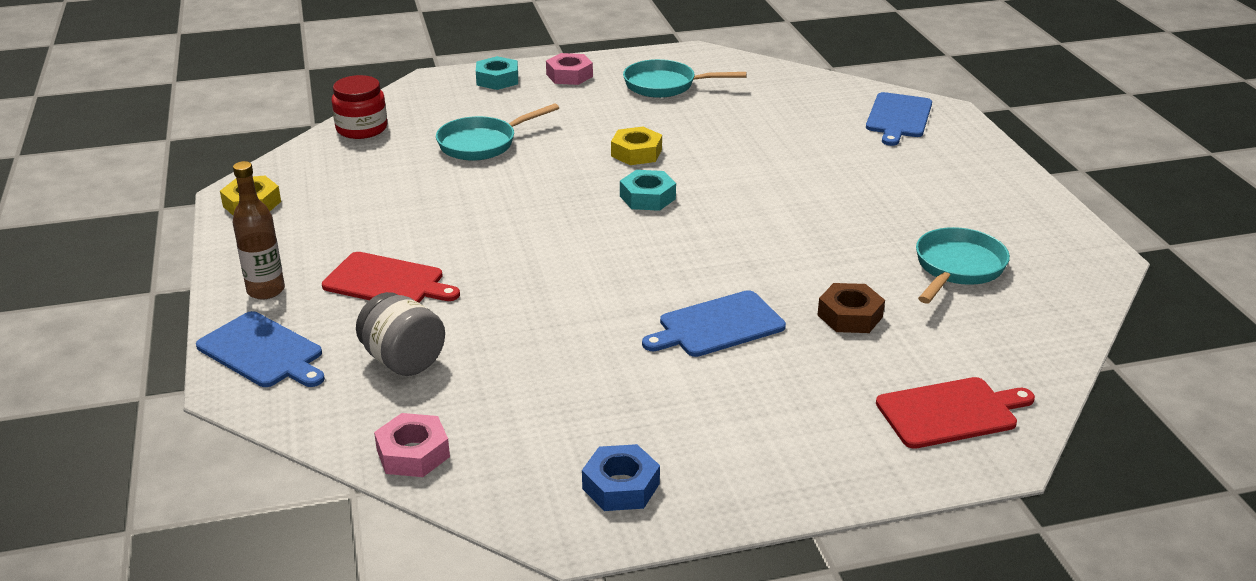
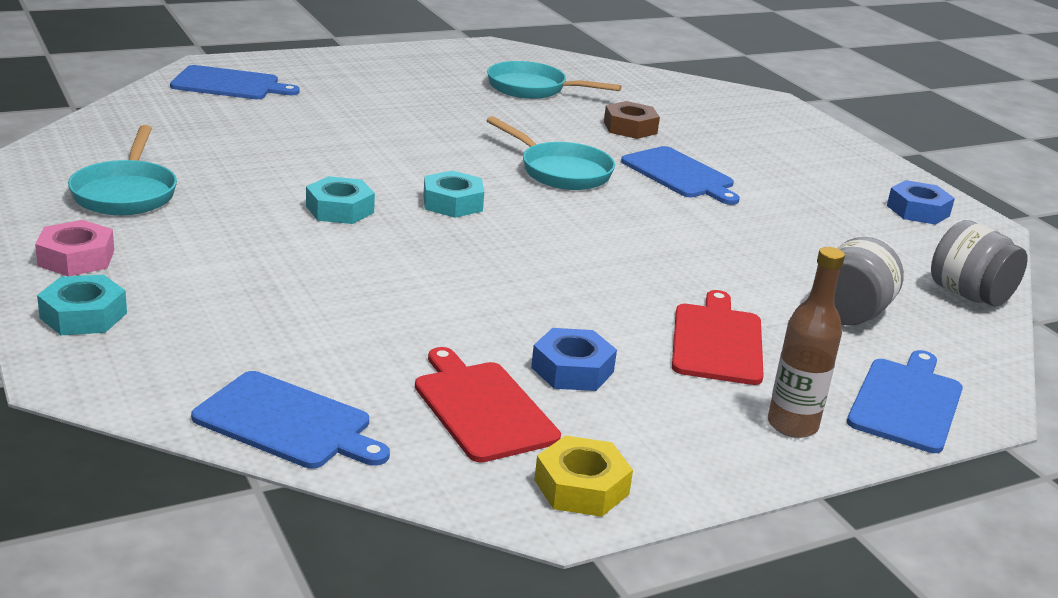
camera: 105 degrees left, 5 degrees down
(361, 129) = (287, 423): red jar -> blue cutting board
(375, 217) = (572, 370): none -> blue nut
(413, 453) = (969, 295): pink nut -> grey jar
(482, 143) = (329, 310): turquoise pan -> turquoise pan (560, 171)
(636, 153) = (340, 209): yellow nut -> turquoise nut
(950, 412) = (733, 107): red cutting board -> red cutting board (482, 408)

